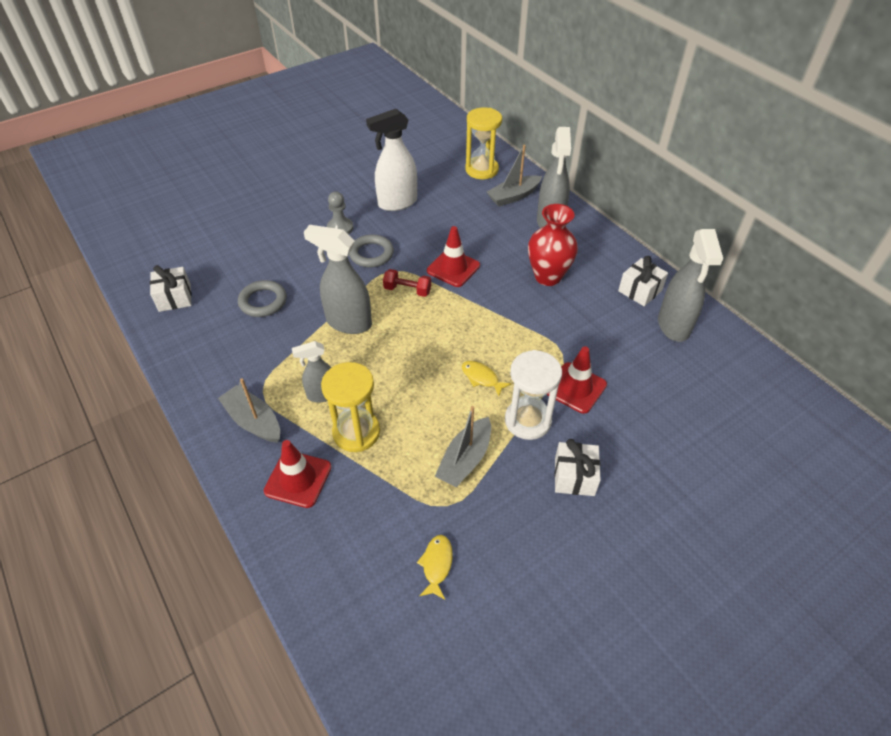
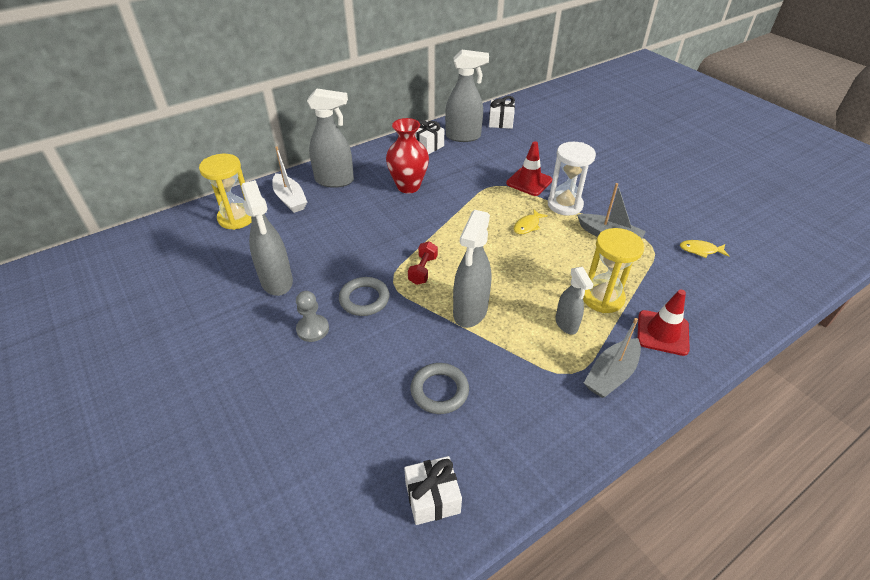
camera: 90 degrees left, 5 degrees down
(397, 203) = (277, 281): white spray bottle -> grey spray bottle
(453, 268) = (393, 240): red traffic cone -> none
(513, 196) = (290, 199): grey boat -> white boat
(574, 476) = (606, 188): white gift -> white gift (500, 122)

